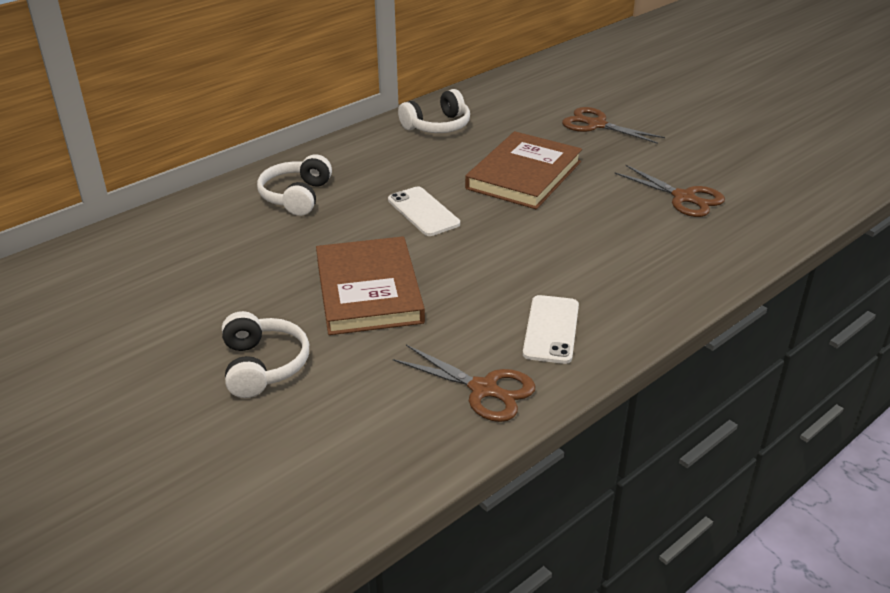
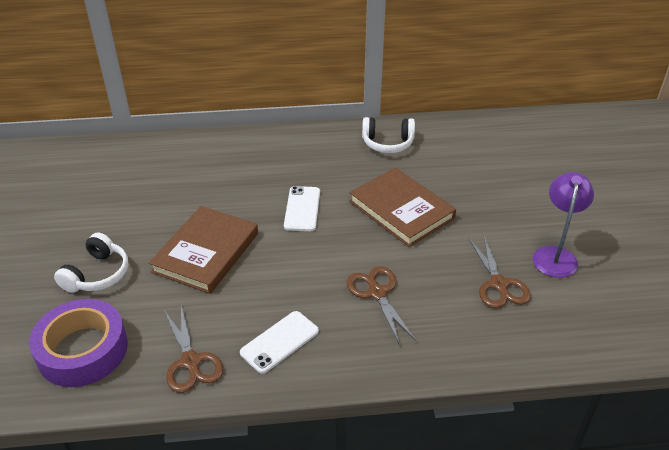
camera: 35 degrees right, 5 degrees up
(296, 196) = (241, 161): white headphones -> none
(345, 441) = (82, 350): none -> purple tape
(524, 175) = (401, 210): brown book -> brown book turned 75 degrees clockwise
(595, 124) = (505, 189): brown scissors -> brown scissors (377, 292)
(700, 157) = (555, 255): none -> purple lamp

